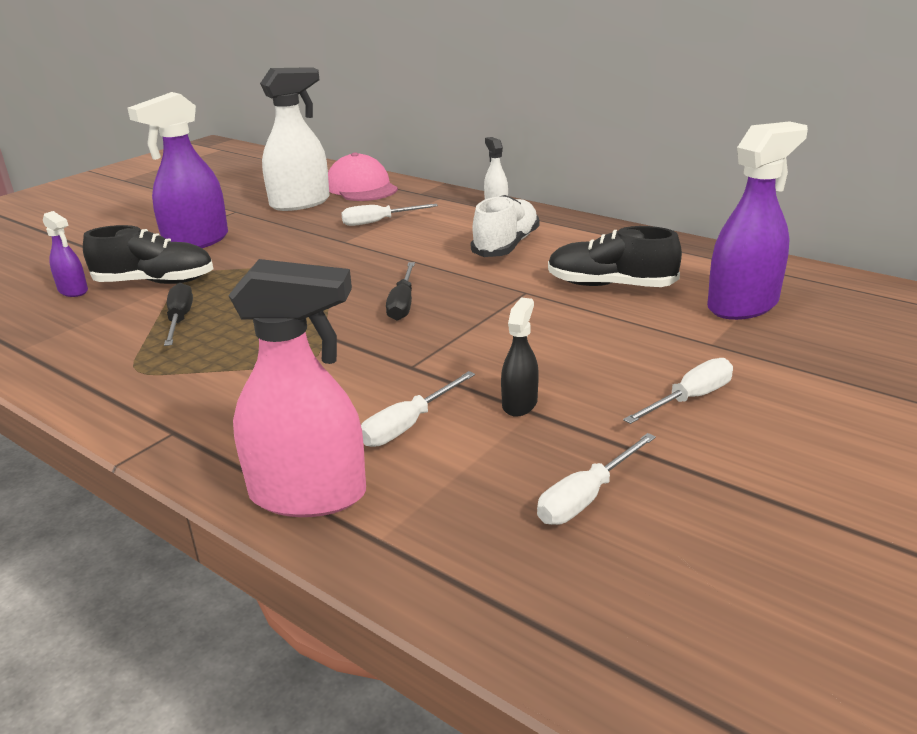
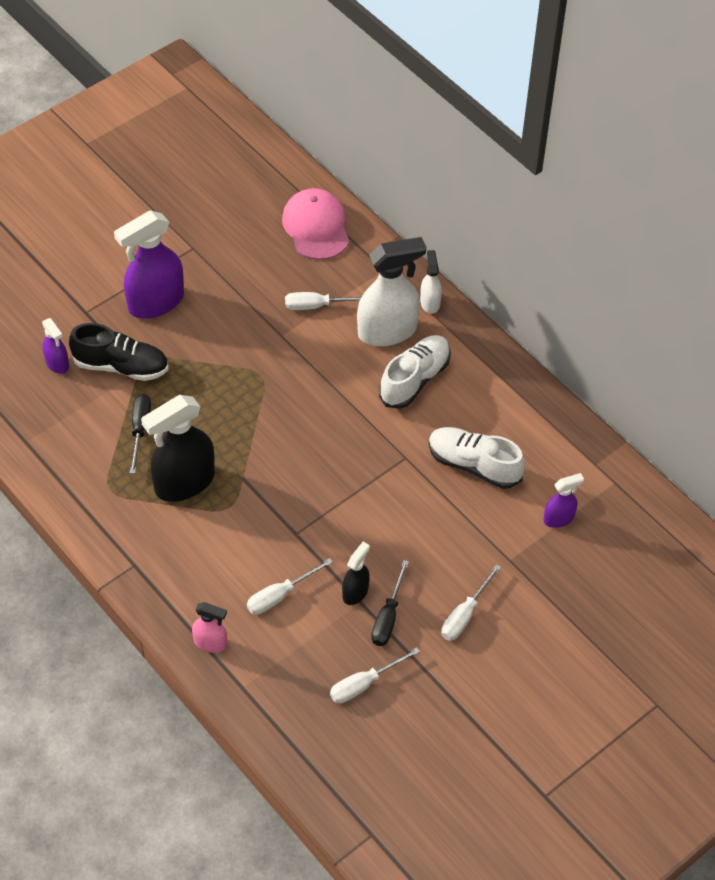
camera: 10 degrees right, 25 degrees up
(243, 349) = (184, 483): none -> black spray bottle
(300, 203) = (254, 247): white spray bottle -> white spray bottle (387, 331)
(309, 494) = (210, 643): pink spray bottle -> pink spray bottle, size x0.50
(402, 304) = (308, 450): black screwdriver -> black screwdriver (388, 617)
(610, 285) = (474, 465): black shoe -> white shoe
(690, 399) = (465, 615): white screwdriver -> white screwdriver turned 150 degrees clockwise
(743, 305) = (559, 518): purple spray bottle -> purple spray bottle, size x0.50

